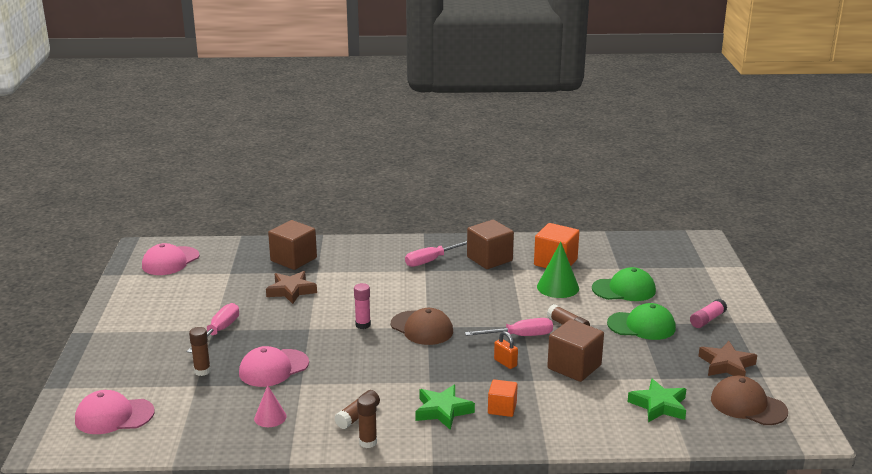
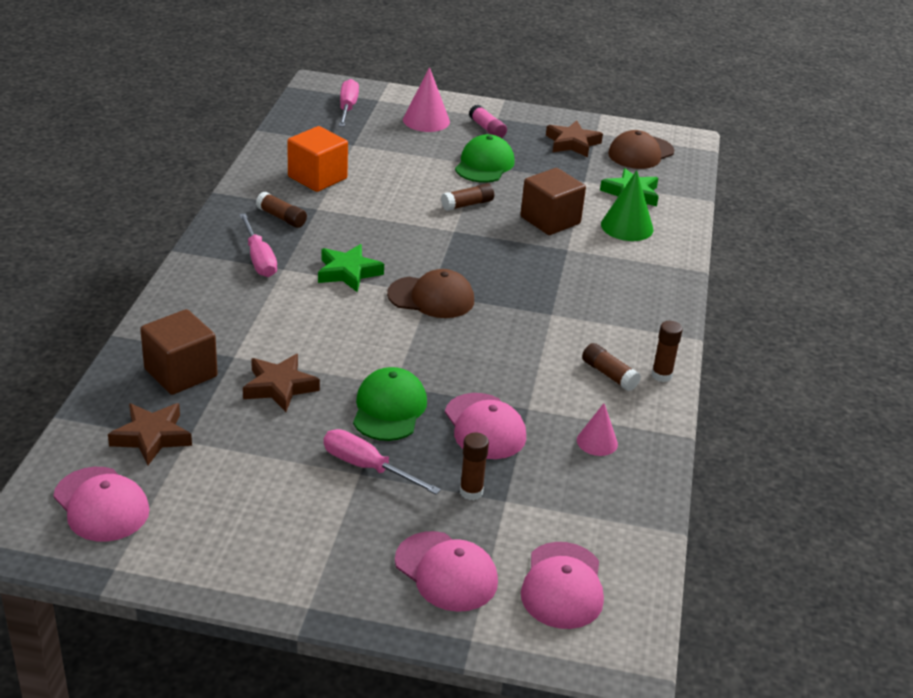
camera: 80 degrees left, 10 degrees up
(125, 371) = (446, 572): none -> pink cap
(230, 263) = (152, 437): none -> brown star
(363, 325) = (404, 340): pink glue stick -> none
(422, 328) = (431, 297): brown cap -> brown cap turned 45 degrees clockwise
(442, 411) = (612, 316): green star -> green star (348, 272)
(489, 259) = (281, 217): brown cube -> brown glue stick
(502, 408) = (615, 278): orange cube -> none
(505, 363) = (529, 258): orange padlock -> none
(519, 336) = (476, 237): pink screwdriver -> pink screwdriver (347, 108)
(558, 287) = (378, 190): green cone -> green cone (627, 226)
(624, 289) = (404, 154): green cap -> green cap (389, 409)
(691, 291) = (426, 120): none -> pink cone

